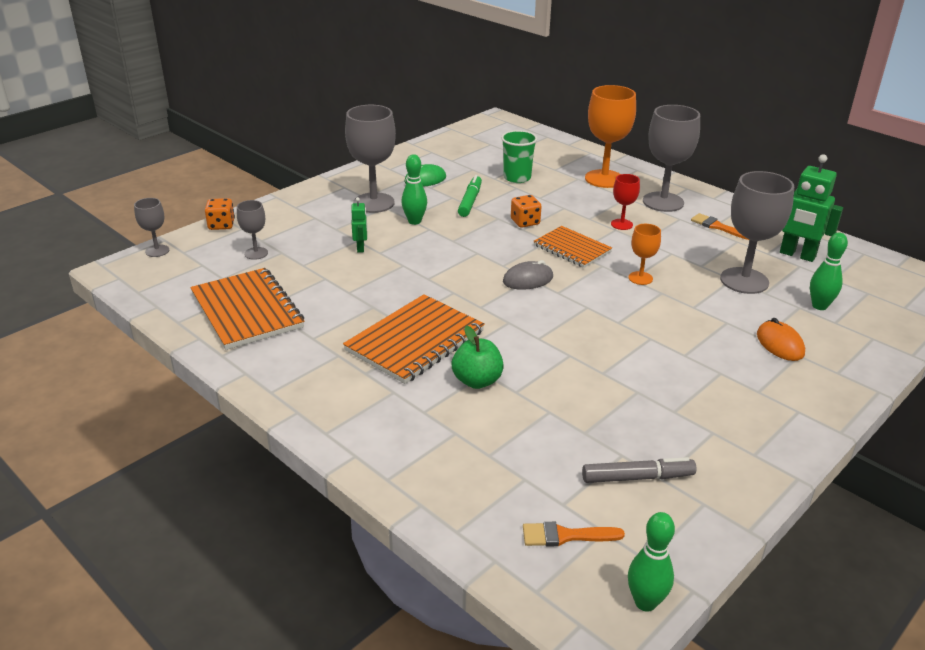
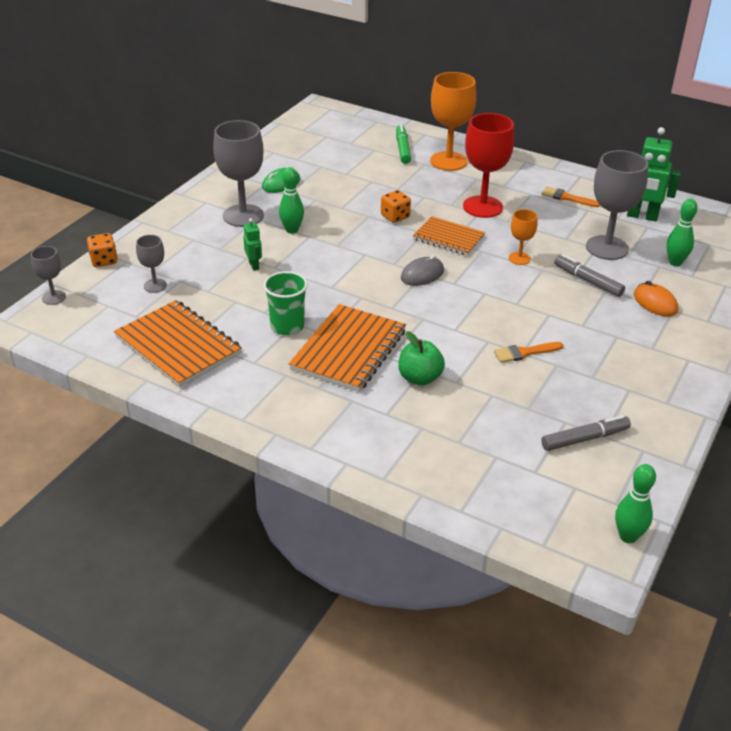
camera: 15 degrees left, 5 degrees up
(470, 201) = (334, 201): green marker -> green marker (403, 149)
(517, 178) = (367, 170): green cup -> green cup (287, 326)
(565, 536) = (548, 497): orange brush -> orange brush (524, 353)
(621, 224) = (482, 207): red goblet -> red goblet, size x1.95
(663, 202) = (510, 179): grey goblet -> none
(709, 310) = (588, 281): none -> grey marker

